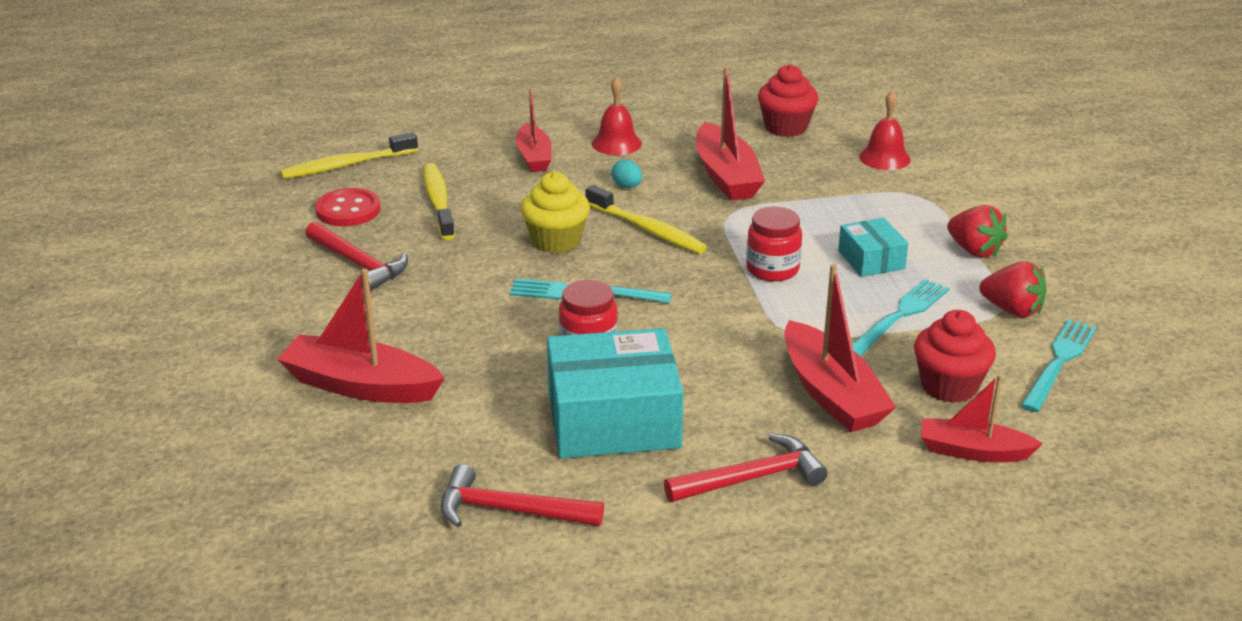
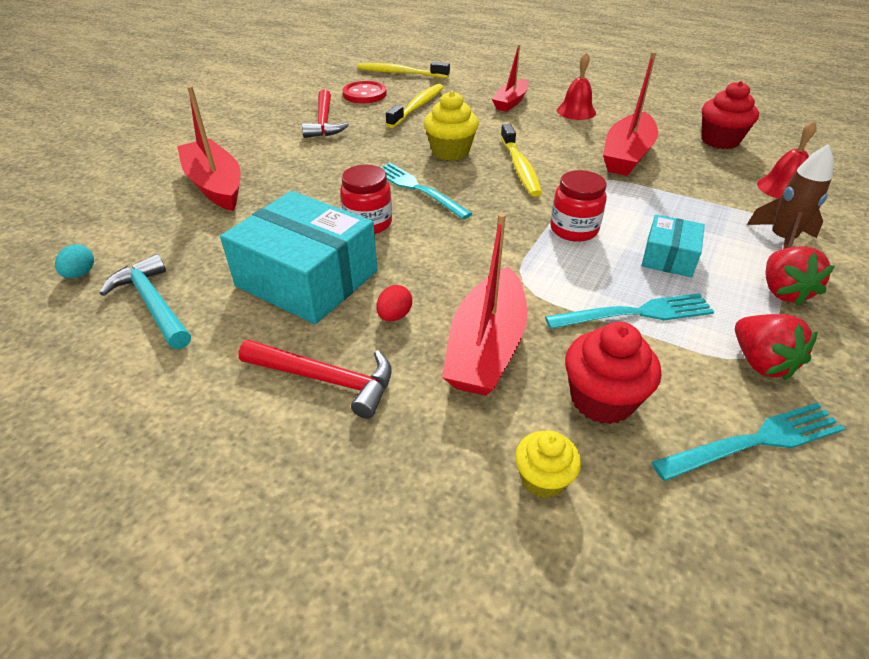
camera: 40 degrees right, 10 degrees up
(509, 511) = (153, 304): red hammer -> turquoise hammer
(627, 186) = (545, 137): turquoise egg -> turquoise egg (80, 274)
(732, 409) = (394, 316): none -> red egg
(931, 207) = (781, 240): none -> brown rocket
(973, 451) = (543, 479): red boat -> yellow cupcake

